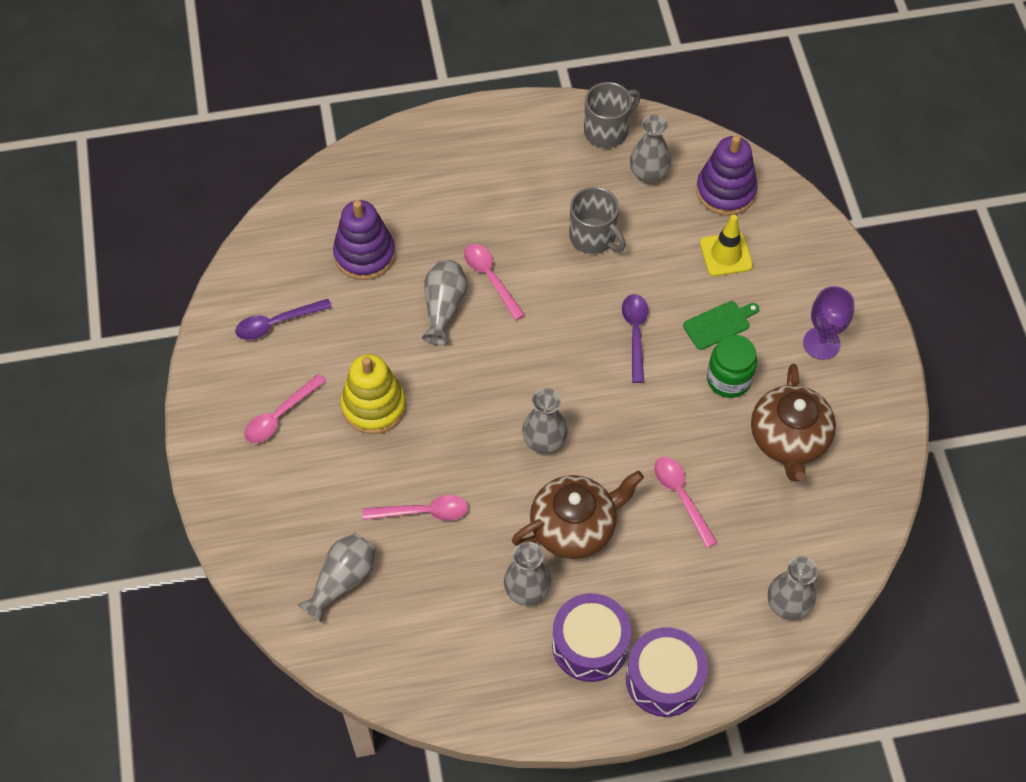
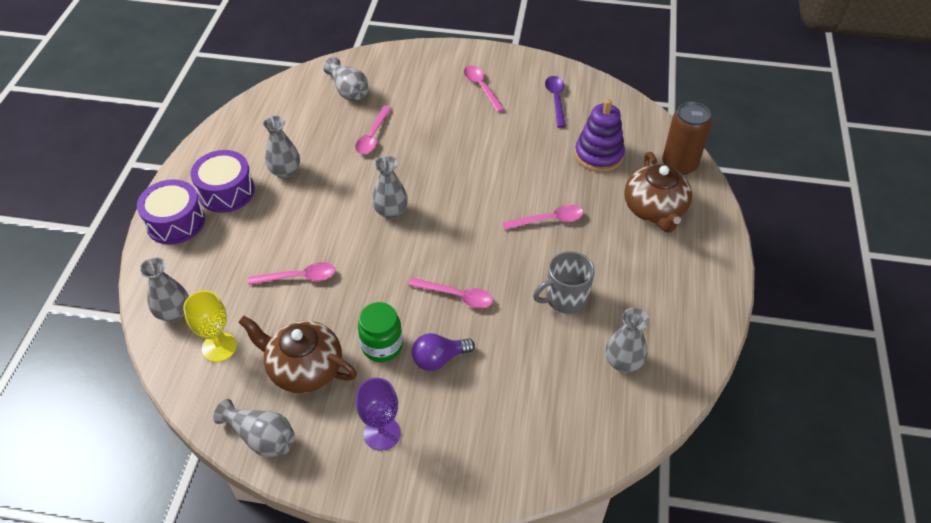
camera: 110 degrees right, 10 degrees down
(351, 174) = (679, 164): none -> brown can
(374, 406) = (466, 131): yellow stacking toy -> none
(444, 307) = (532, 186): grey vase -> grey vase (261, 437)
(574, 527) = (314, 209): brown teapot -> brown teapot (654, 210)
(607, 130) = (683, 346): grey mug -> none
(635, 334) = (456, 296): purple spoon -> pink spoon
(719, 324) = (439, 359): green cutting board -> purple light bulb
(725, 191) = (582, 419): purple stacking toy -> none
(726, 254) = (509, 392): yellow traffic cone -> none
(805, 533) = (219, 347): none -> yellow goblet

